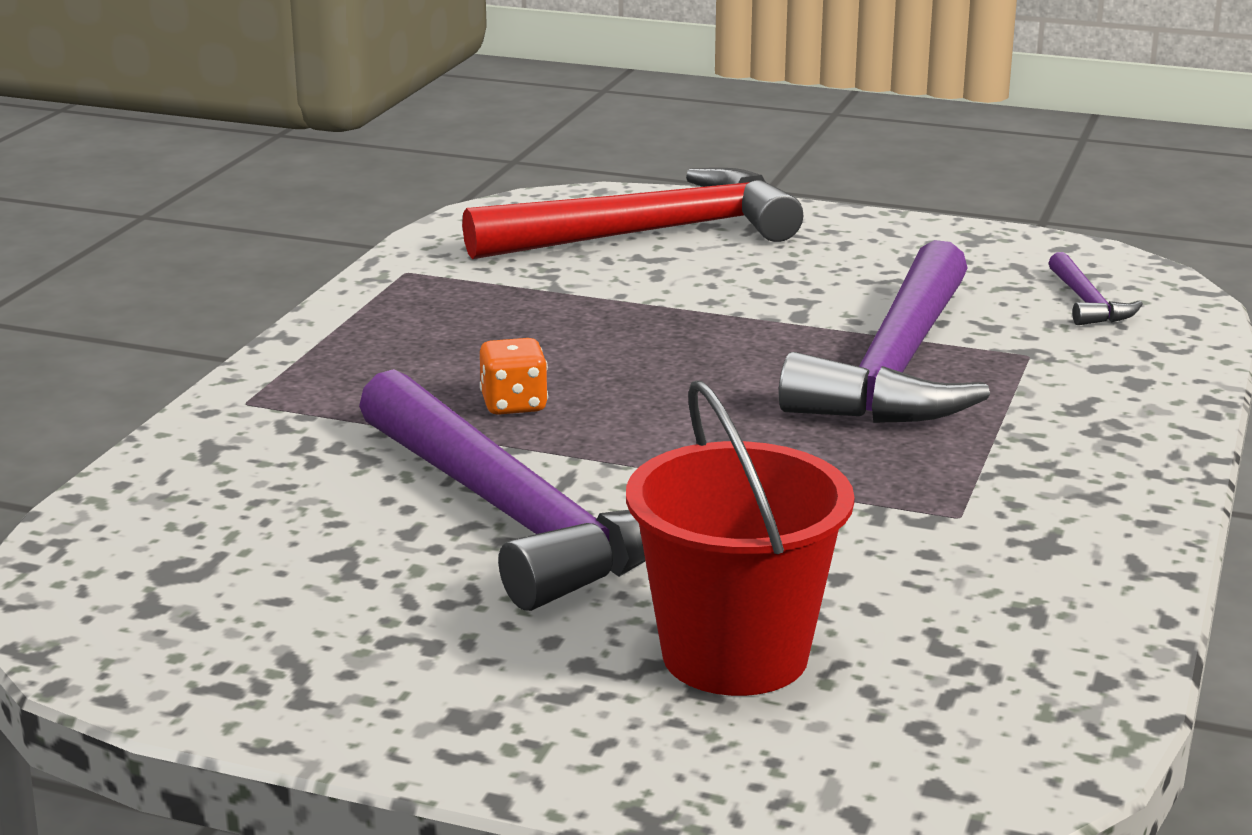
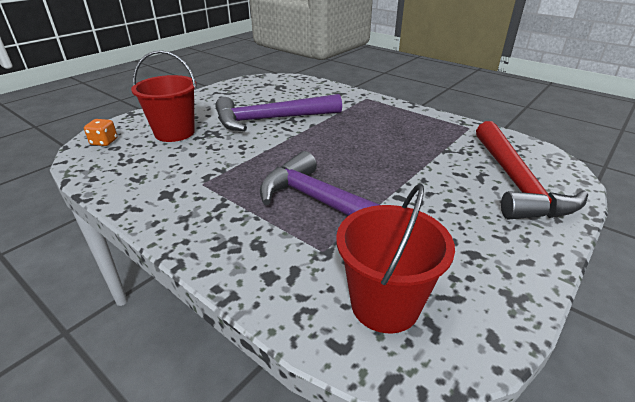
camera: 110 degrees right, 10 degrees up
(514, 405) = (342, 129): orange dice -> orange dice (104, 142)
(1087, 302) = (385, 304): purple hammer -> red bucket

